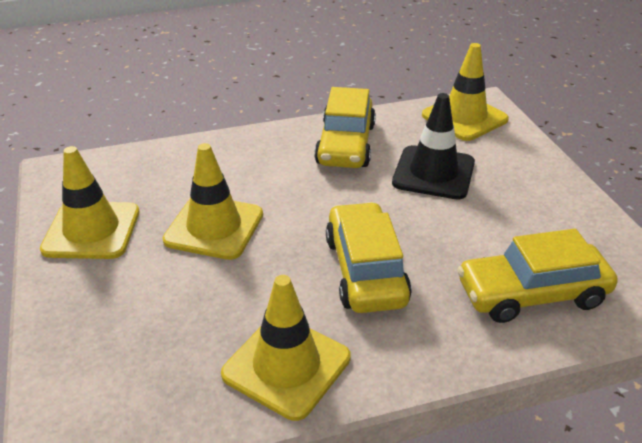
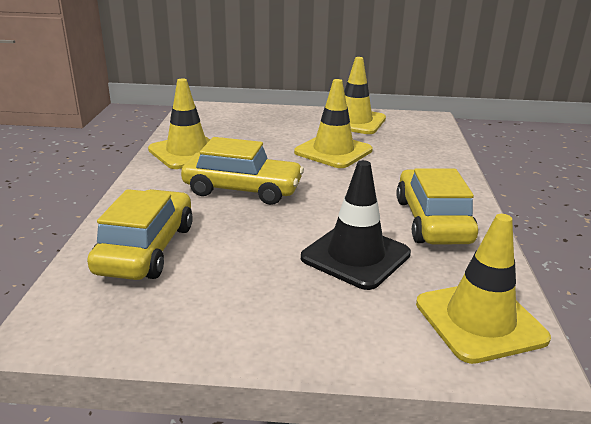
camera: 110 degrees right, 10 degrees down
(346, 144) = (432, 221): yellow car -> yellow car turned 60 degrees clockwise

